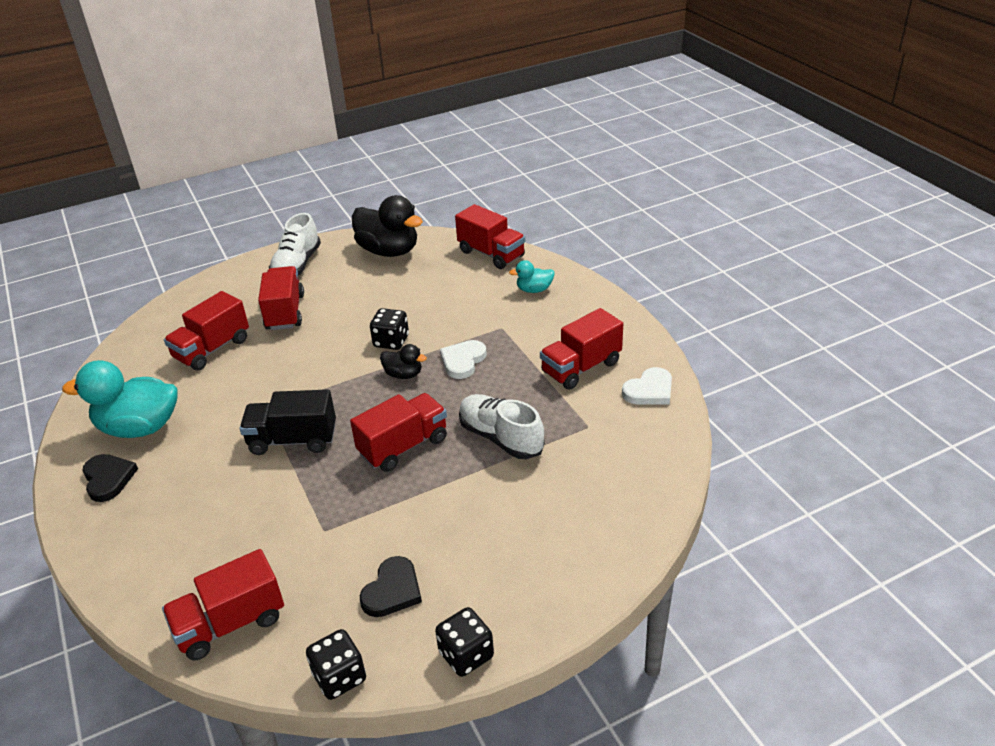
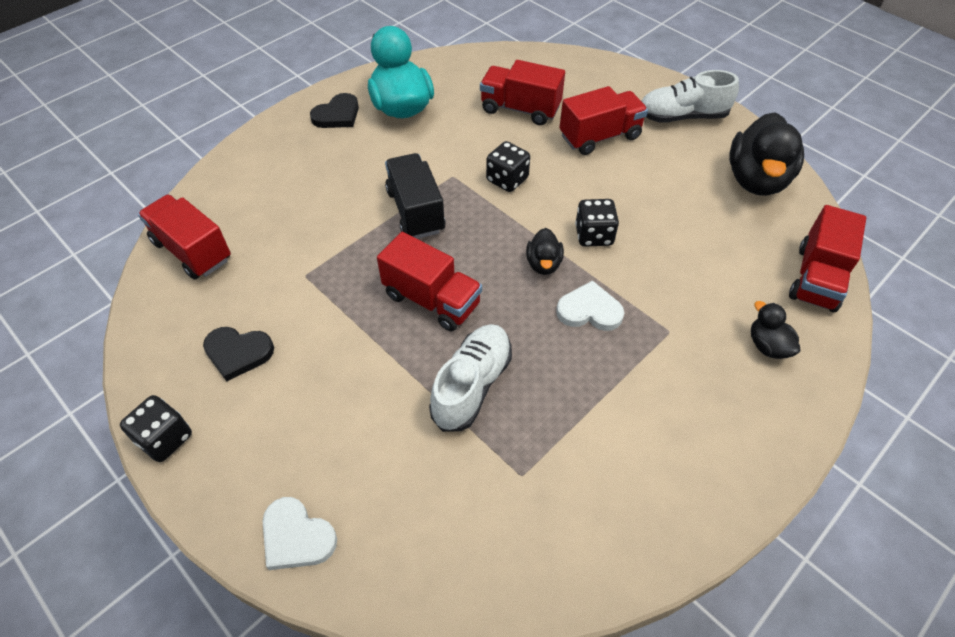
camera: 70 degrees right, 15 degrees up
(339, 677) = (139, 345): black dice -> black dice (507, 180)
(534, 290) = (767, 346): turquoise duck -> black duck
(581, 368) = (631, 441): red truck -> none
(649, 390) = (620, 539): white heart -> white heart (296, 537)

